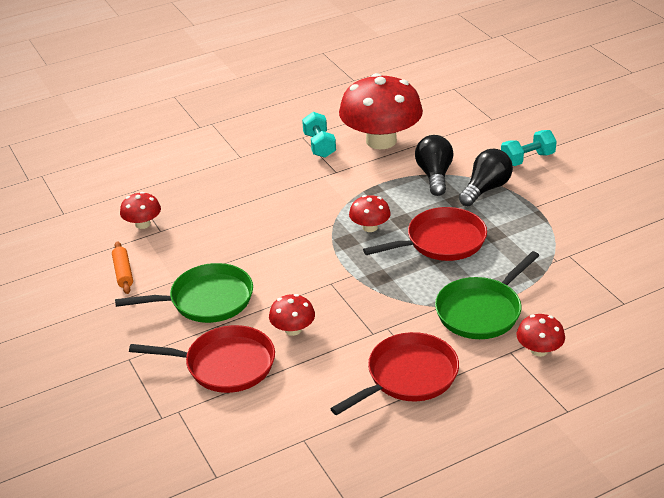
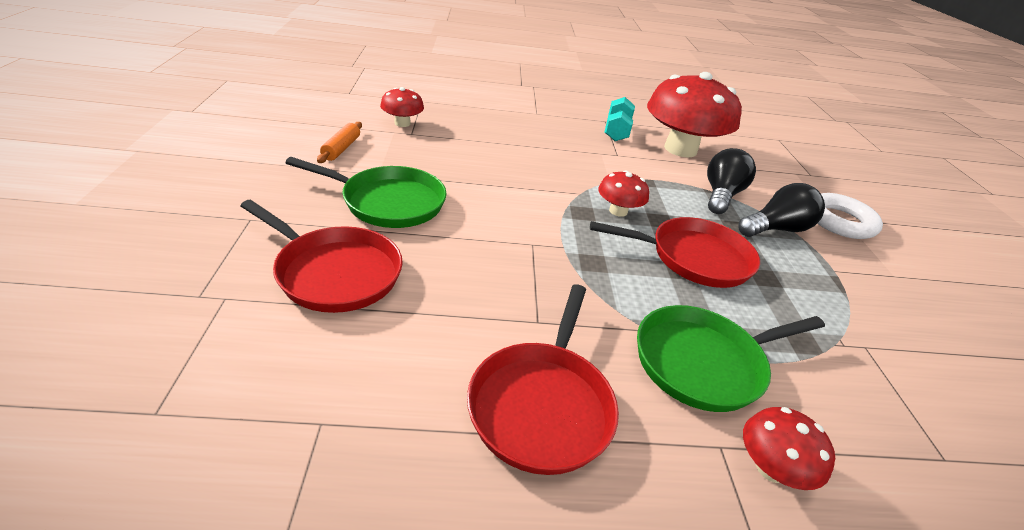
camera: 20 degrees right, 0 degrees up
(293, 329) = (447, 271): red mushroom -> none
(408, 376) = (542, 405): red pan -> red pan turned 120 degrees clockwise
(527, 159) = (840, 221): turquoise dumbbell -> white ring

